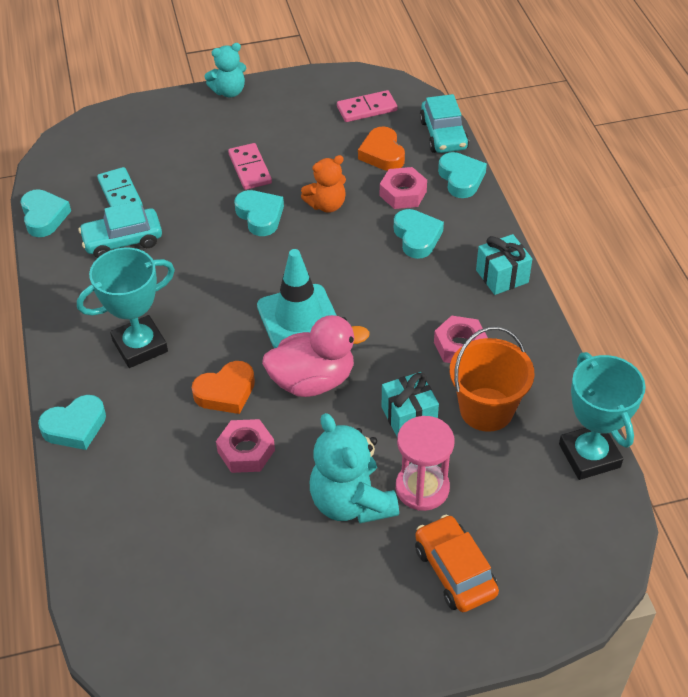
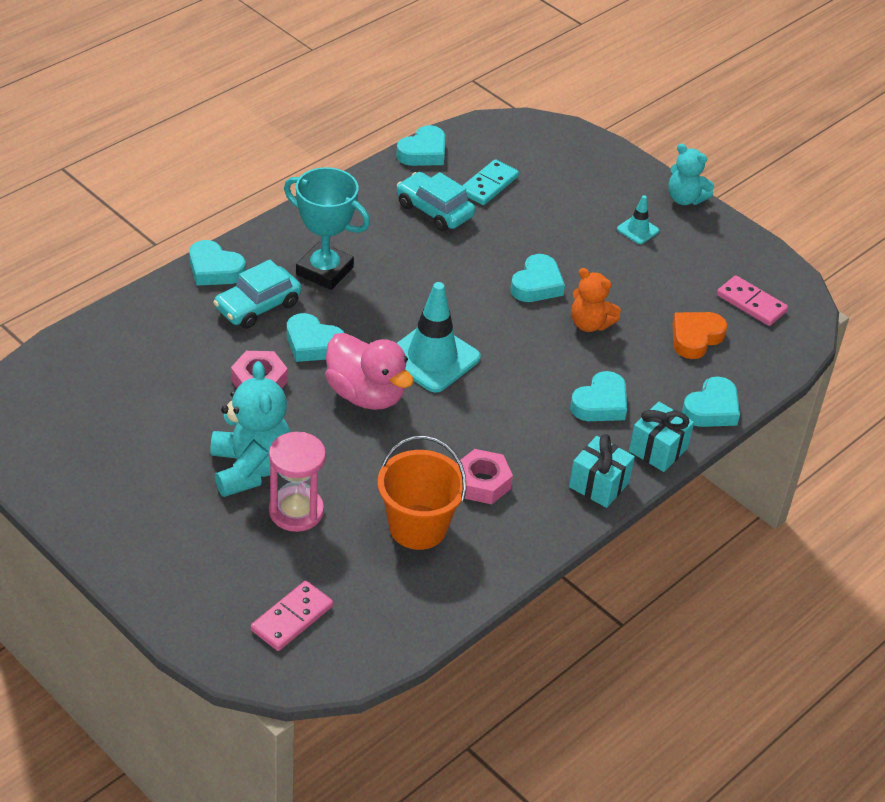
camera: 55 degrees right, 5 degrees down
(226, 392) = (313, 344): orange heart -> turquoise heart
(243, 132) = (637, 230): none -> turquoise traffic cone
(250, 169) = (592, 254): pink domino -> pink domino (292, 618)
(351, 502) = (250, 469): turquoise teddy bear -> turquoise teddy bear turned 135 degrees clockwise
(403, 193) = (652, 372): pink nut -> none
(409, 417) = (370, 474): turquoise gift -> turquoise gift (658, 449)
(443, 135) = (765, 374): turquoise car -> turquoise car (258, 306)
(454, 571) = (221, 563): orange car -> none
(589, 455) = (414, 622): turquoise trophy -> none

